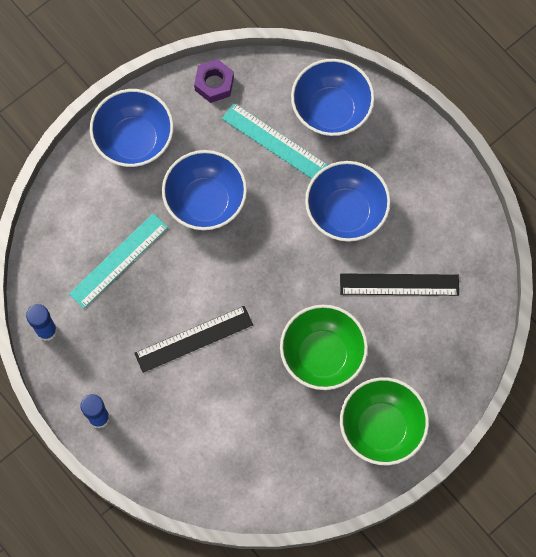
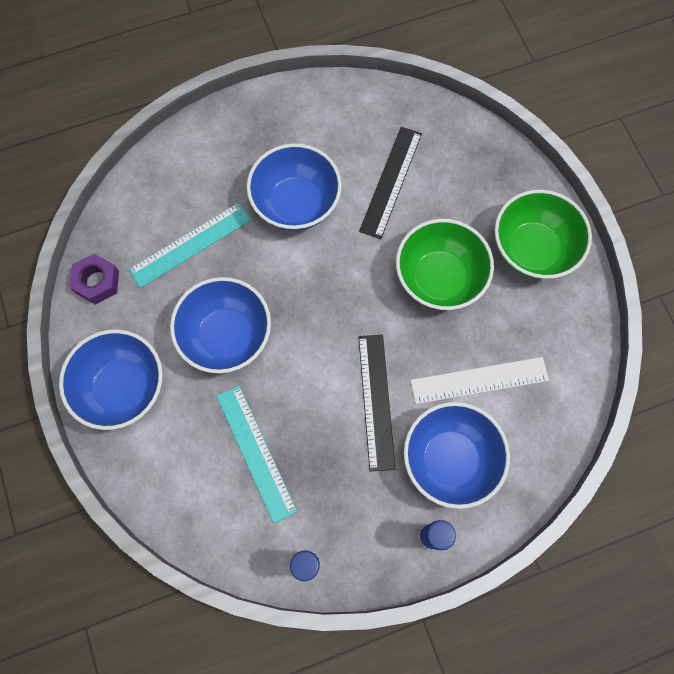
camera: 70 degrees left, 0 degrees up
(242, 417) = (479, 380): none -> white ruler
(331, 110) = (181, 179): blue bowl -> blue bowl (450, 459)

